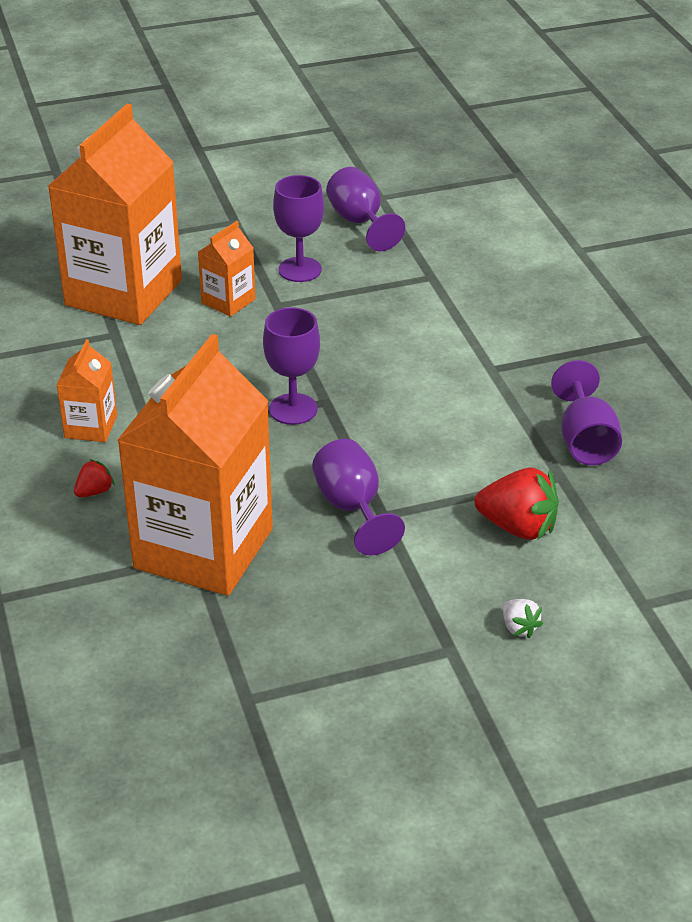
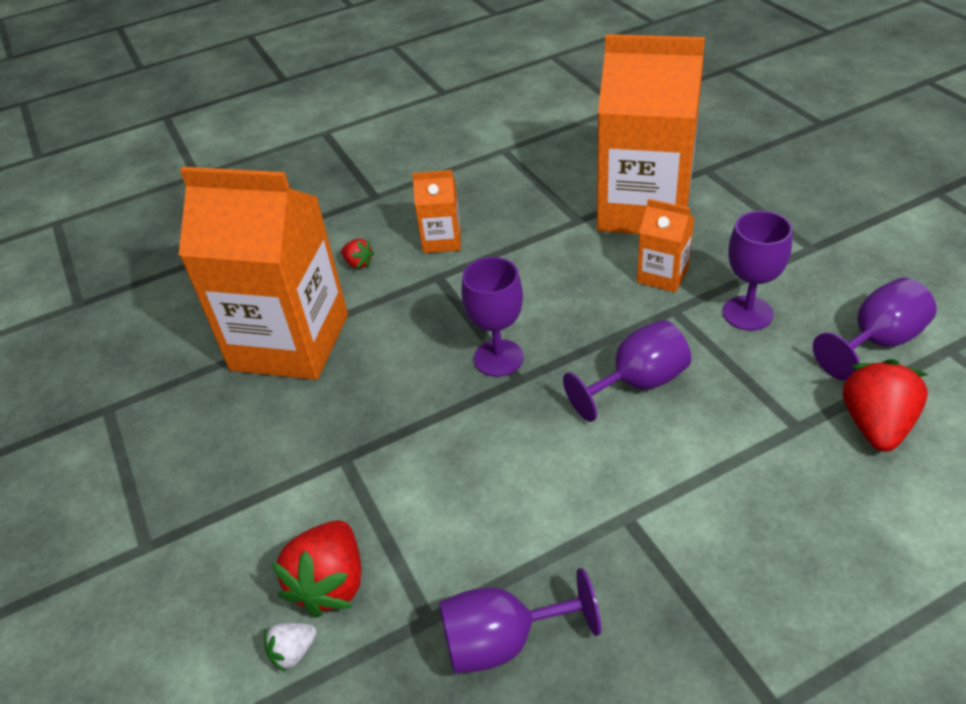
camera: 85 degrees right, 5 degrees up
(352, 508) = (351, 431): purple goblet -> purple goblet (637, 383)
(441, 245) = (875, 425): none -> red strawberry
(519, 628) = (170, 605): white strawberry -> white strawberry (293, 652)

